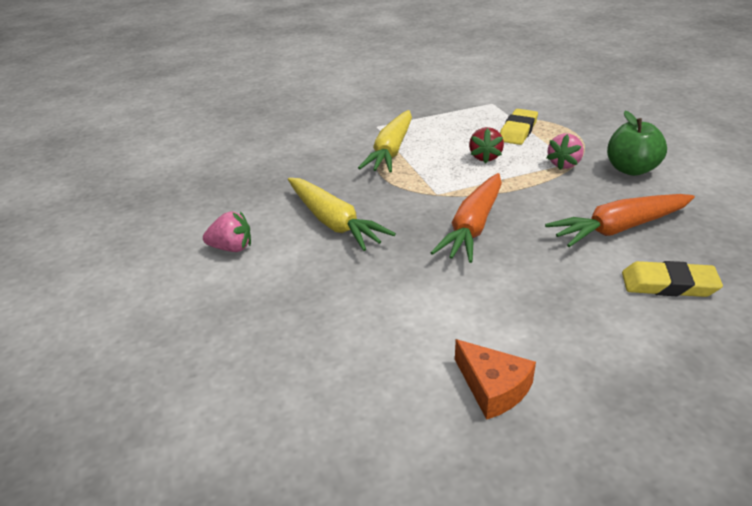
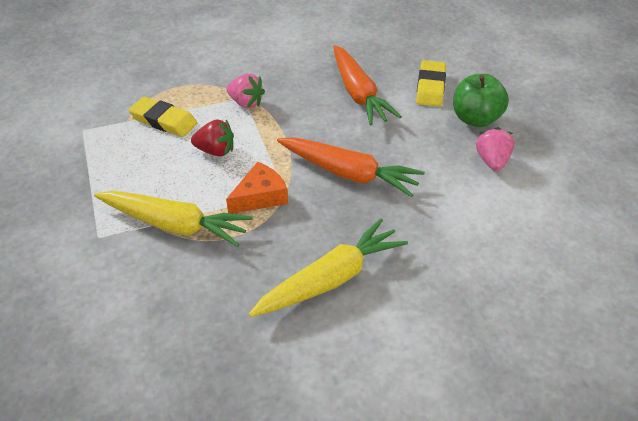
camera: 90 degrees left, 10 degrees up
(231, 248) = (377, 377): pink strawberry -> pink strawberry (492, 161)
(493, 388) = (552, 185): orange cheese -> orange cheese (260, 196)
(631, 169) = (266, 69): green apple -> green apple (475, 119)

